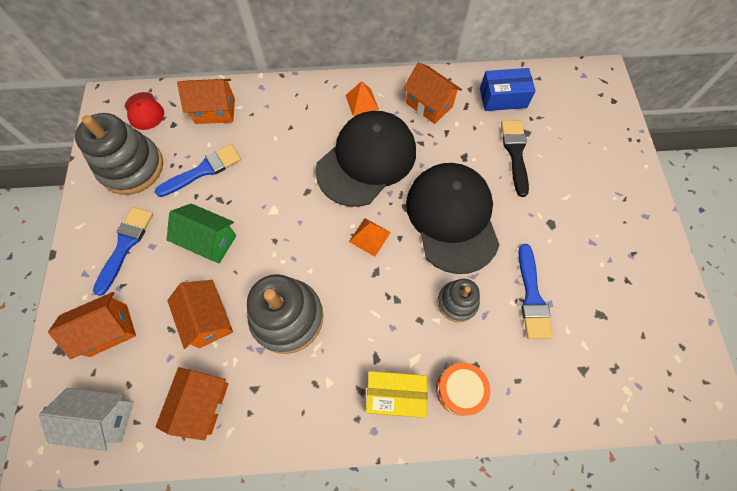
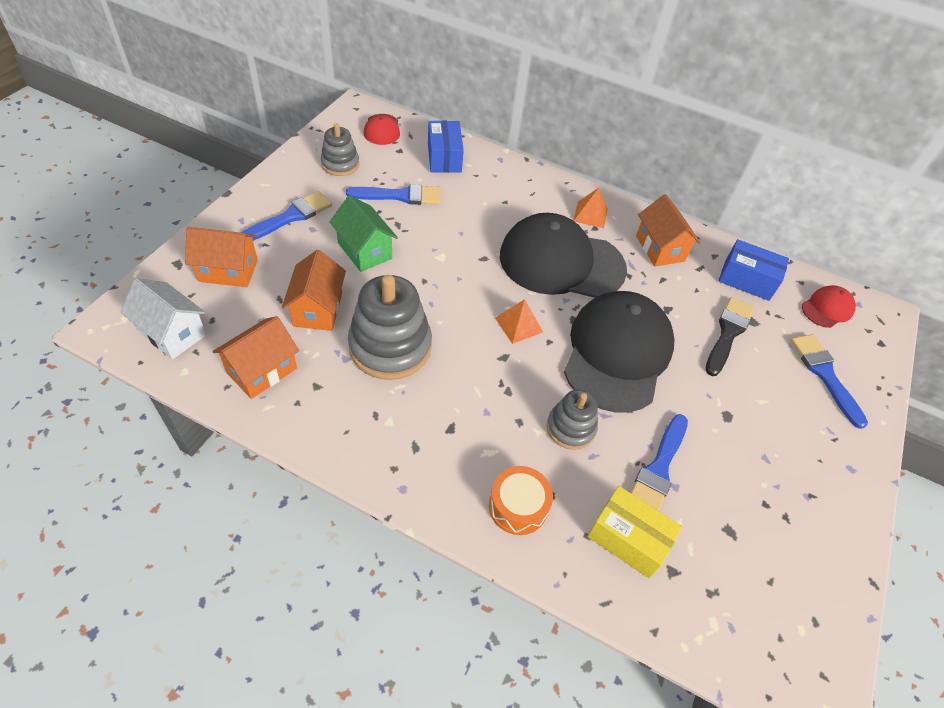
camera: 25 degrees right, 15 degrees down
(132, 167) = (340, 164): grey stacking toy -> grey stacking toy, size x0.57
(215, 111) = (444, 157): orange house -> blue box
(366, 160) = (561, 262): black cap -> black cap turned 150 degrees counterclockwise
(395, 395) = (446, 471): yellow box -> yellow box (628, 539)
(566, 91) = (827, 308): none -> red cap
(593, 150) = (824, 375): none -> blue brush

